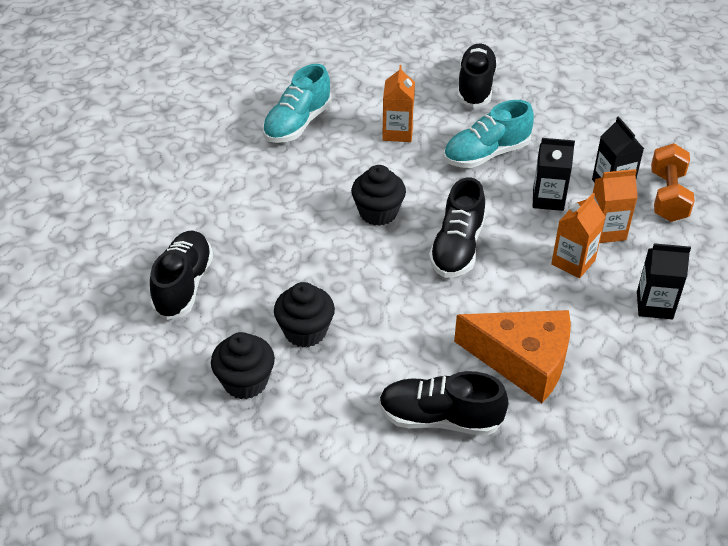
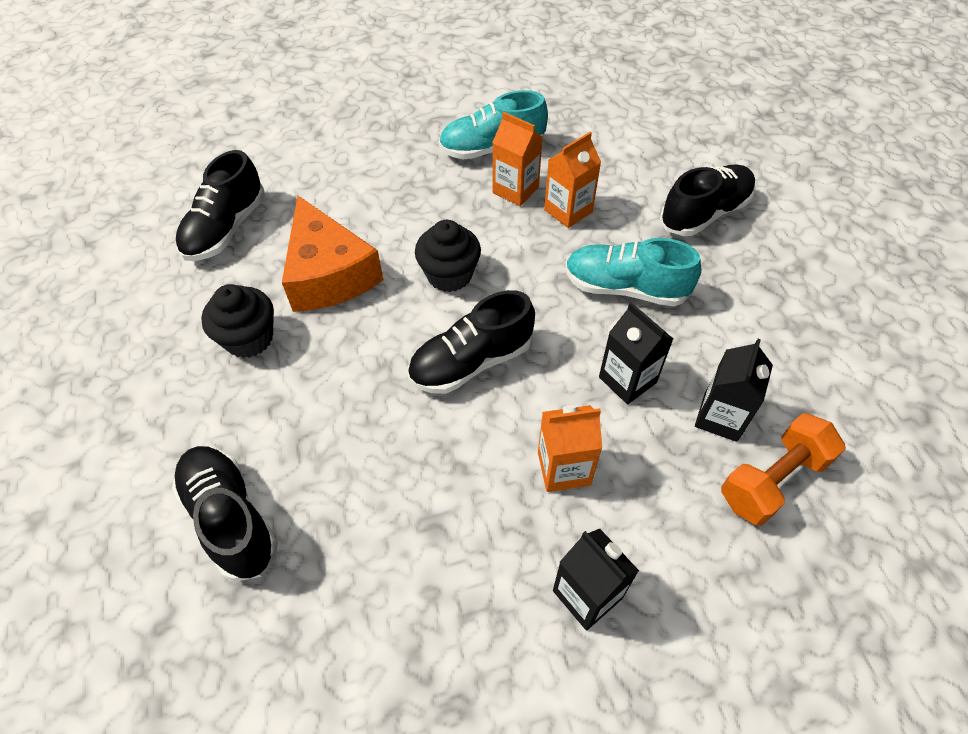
camera: 45 degrees right, 10 degrees up
(183, 285) = (226, 229): black shoe -> black shoe turned 150 degrees clockwise
(245, 382) = (152, 345): black cupcake -> none
(523, 360) = (375, 530): orange cheese -> orange cheese (329, 273)
(606, 231) = (645, 463): orange carton -> orange carton (515, 190)

